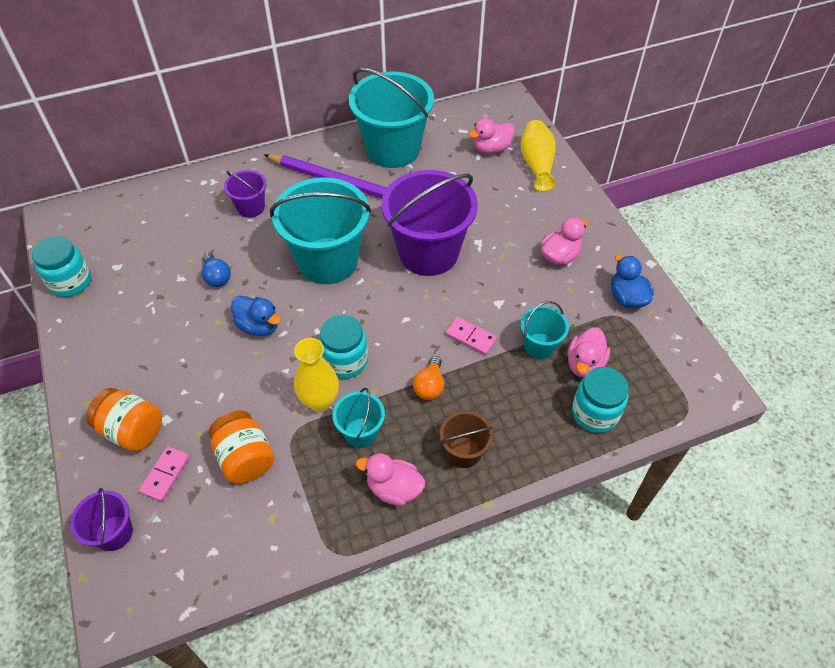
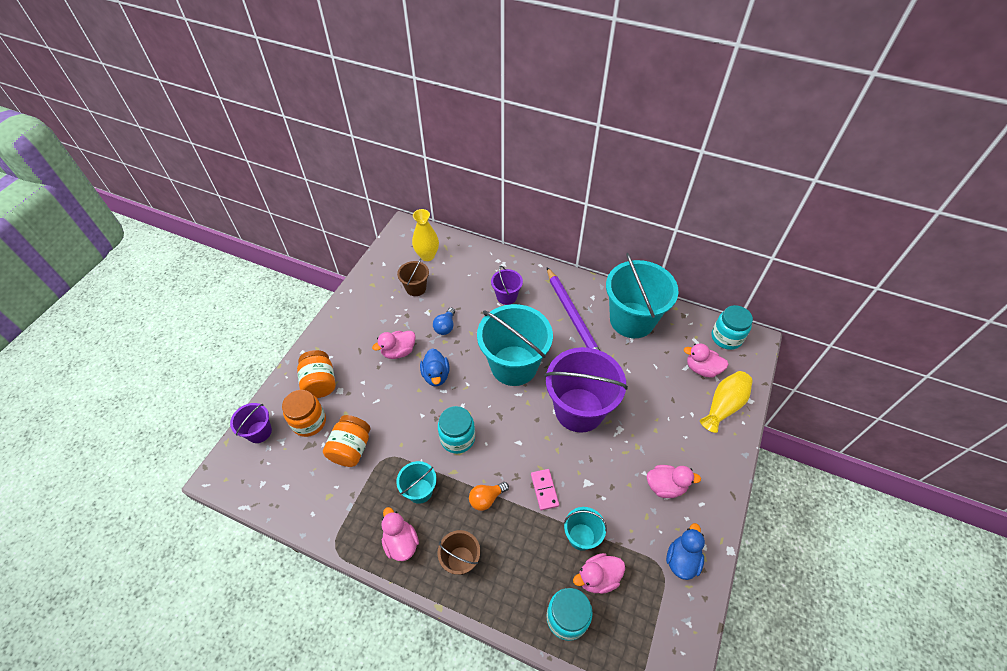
camera: 45 degrees right, 0 degrees up
(70, 282) = (376, 272): turquoise jar -> turquoise jar (726, 337)
(139, 265) = (416, 288): none -> brown bucket
(165, 474) = (309, 422): pink domino -> orange jar
(191, 335) = (398, 351): none -> pink duck
(319, 401) = (419, 450): yellow vase -> yellow vase (427, 255)

